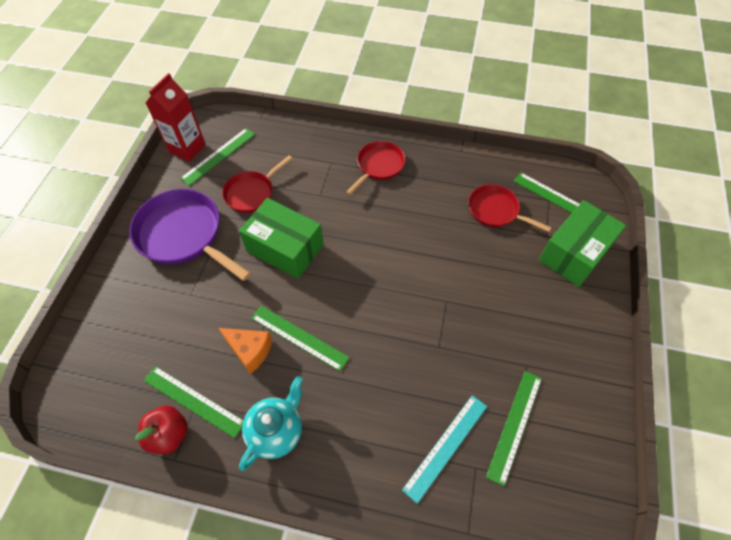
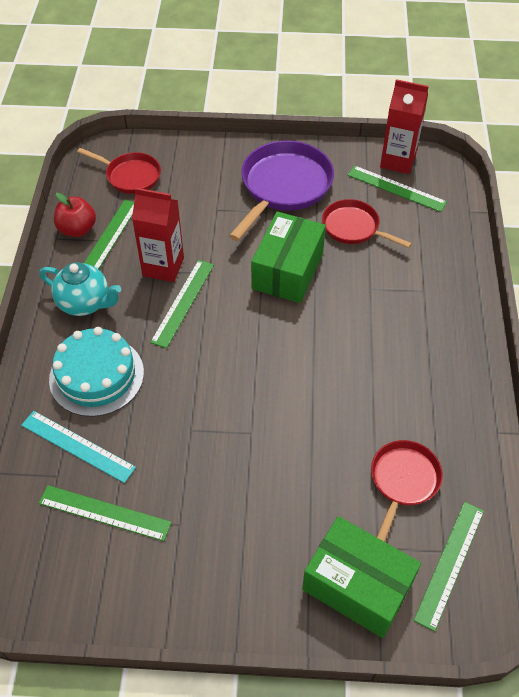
camera: 80 degrees right, 5 degrees down
(250, 350) = (163, 267): orange cheese -> red carton
(369, 424) = (96, 376): none -> turquoise cake
(378, 166) = (435, 339): red pan -> red pan (130, 176)

